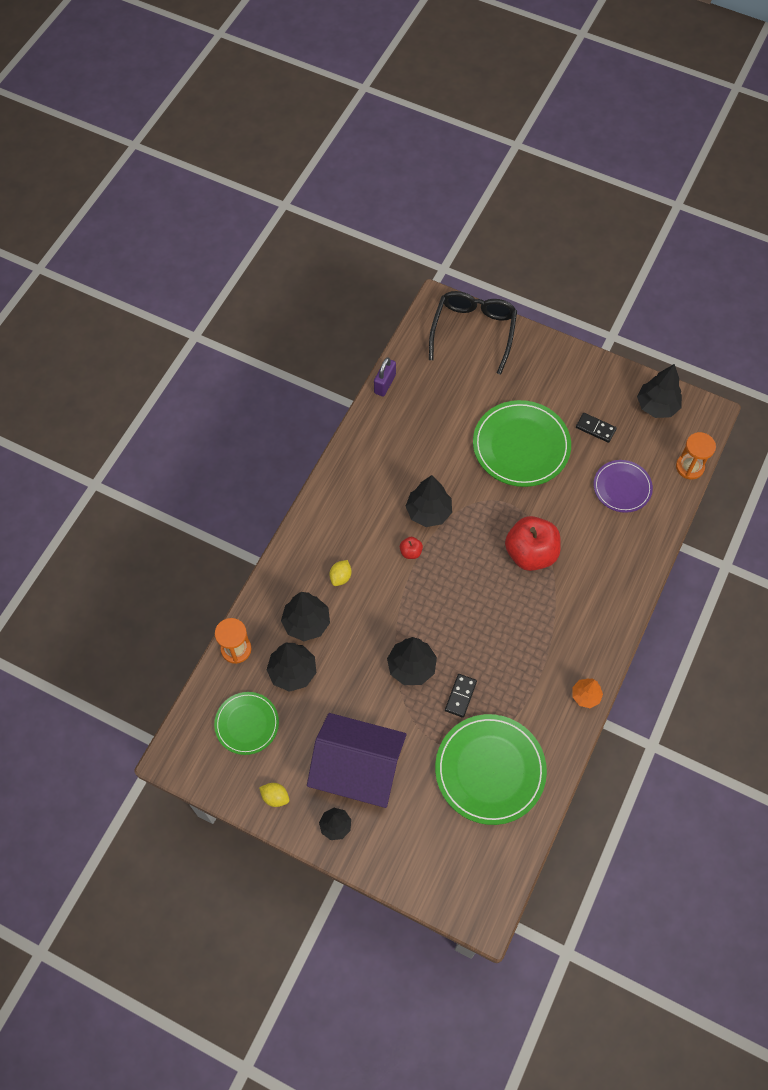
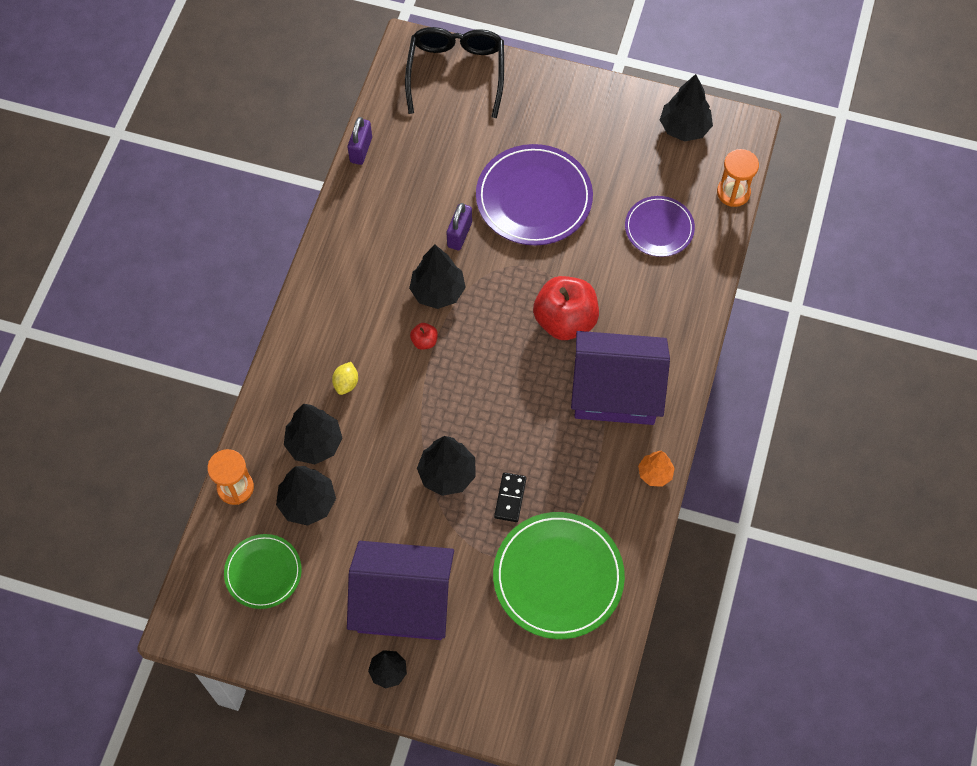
camera: 10 degrees left, 0 degrees up
(275, 797) = (311, 651): yellow lemon -> none
(454, 467) = (459, 234): none -> purple padlock
(521, 446) = (534, 198): green plate -> purple plate
(563, 620) = (616, 391): none -> purple house
(595, 428) = (617, 165): black domino -> none

